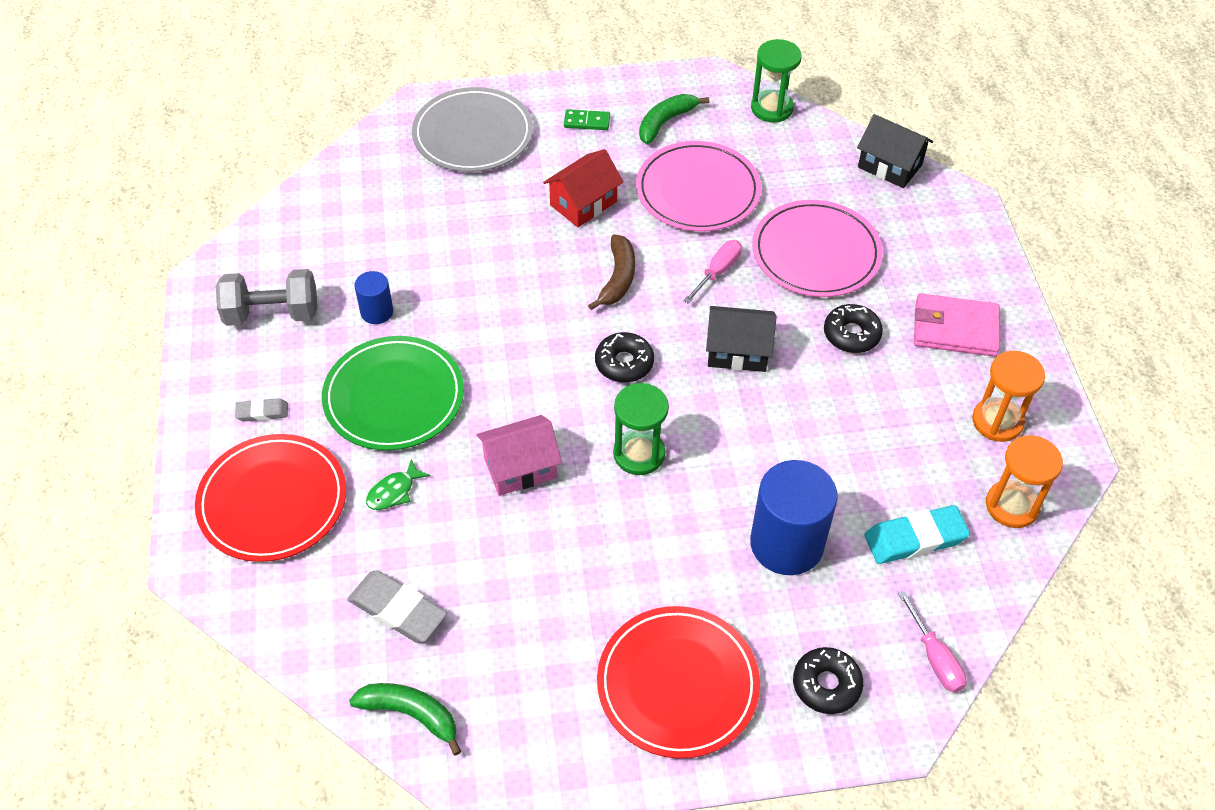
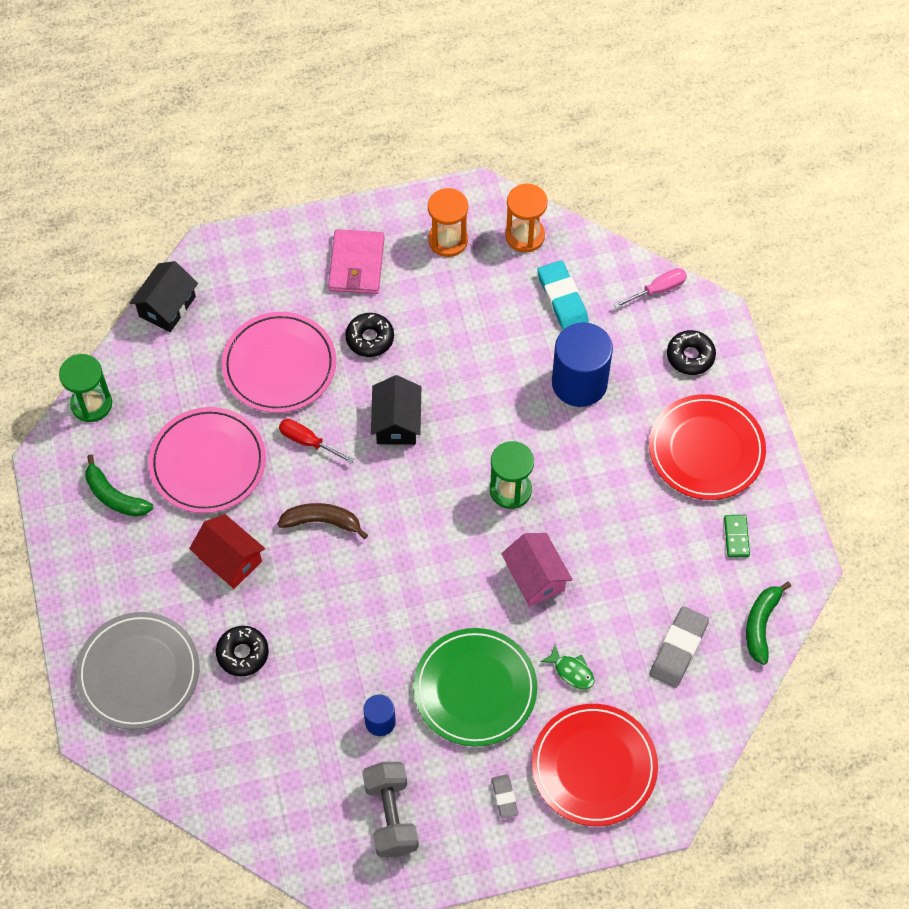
camera: 95 degrees left, 10 degrees up
(587, 122) = (116, 568): green domino -> green domino (736, 537)
(624, 363) = (418, 508): black donut -> black donut (243, 653)
(718, 271) = (307, 441): pink screwdriver -> red screwdriver

